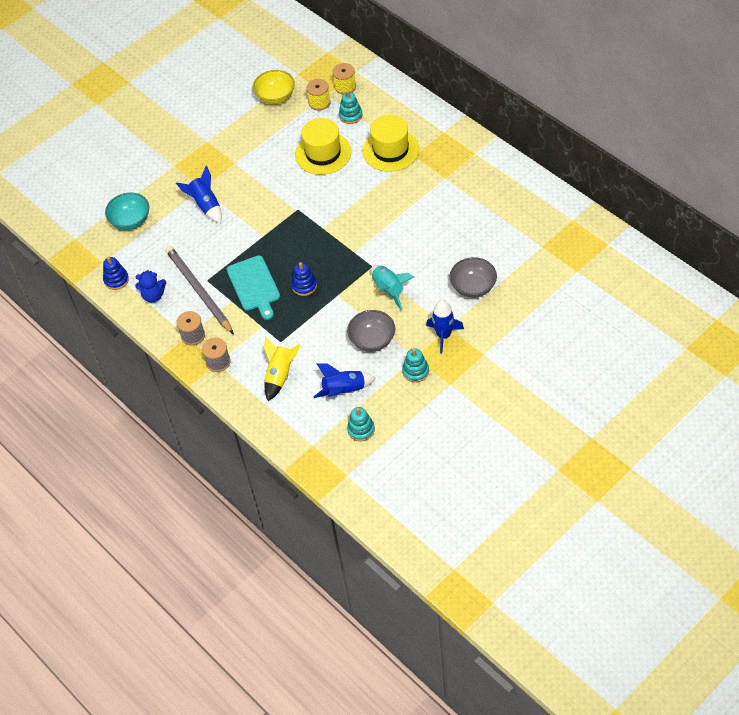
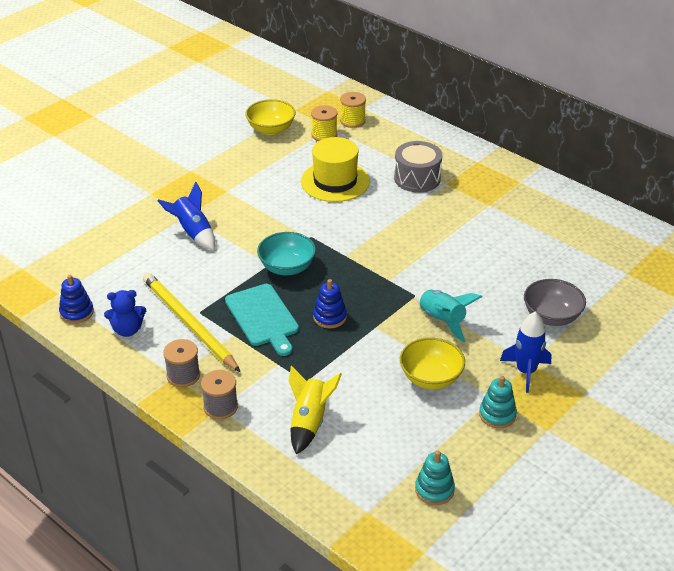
camera: 10 degrees left, 15 degrees down
(130, 220) = (96, 249): turquoise bowl -> turquoise bowl (287, 267)
(199, 290) = (189, 323): grey pencil -> yellow pencil
(344, 390) = (402, 440): blue rocket -> none
(350, 115) = (363, 146): turquoise stacking toy -> none
(372, 340) = (431, 378): grey bowl -> yellow bowl
(390, 150) = (417, 178): yellow hat -> grey drum

